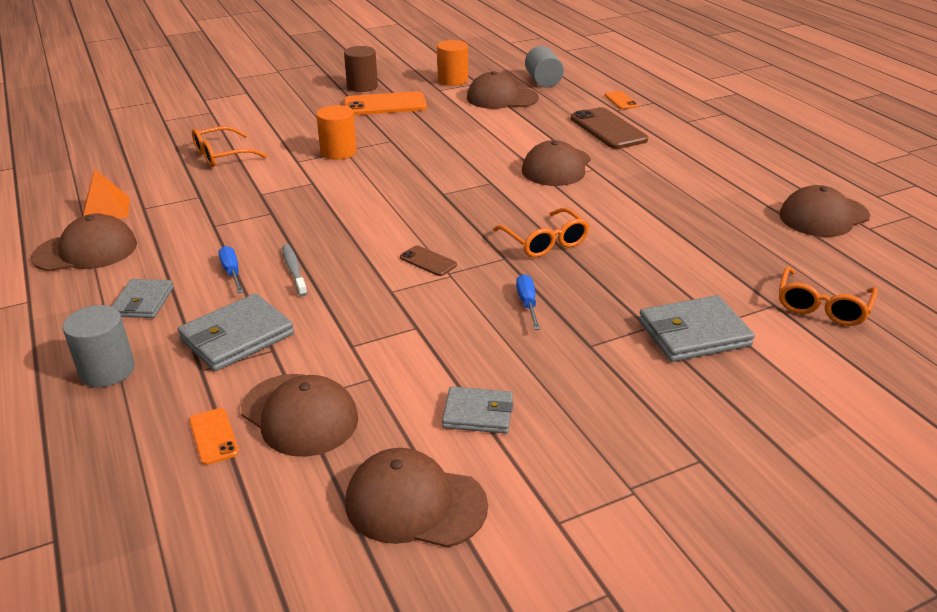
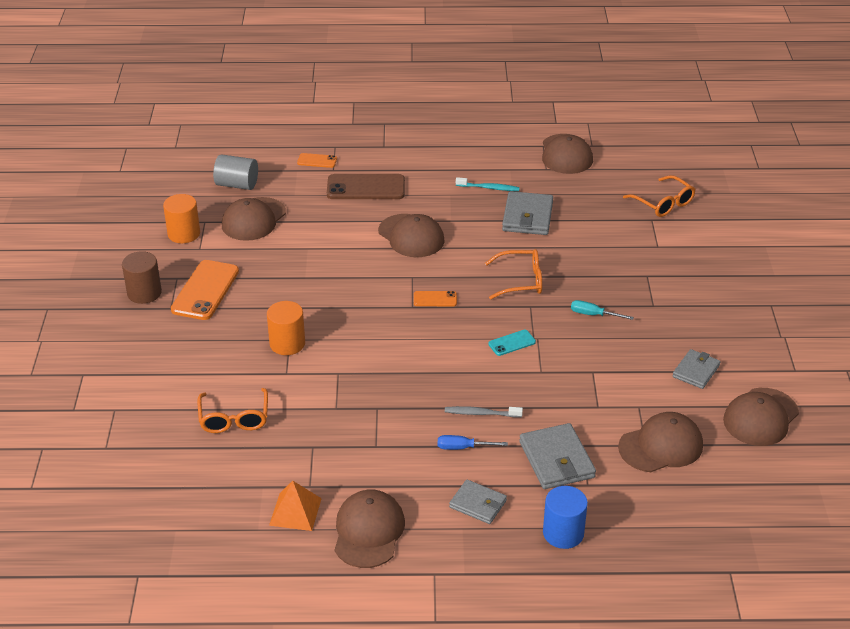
camera: 65 degrees left, 5 degrees up
(107, 370) = (563, 533): grey cylinder -> blue cylinder
(214, 436) = (664, 489): orange phone -> orange phone (435, 299)
(428, 261) = (512, 343): brown phone -> turquoise phone
(527, 303) = (593, 315): blue screwdriver -> turquoise screwdriver
(691, 186) = (489, 188): none -> turquoise toothbrush
(694, 333) = (663, 261): grey wallet -> grey wallet (527, 217)

